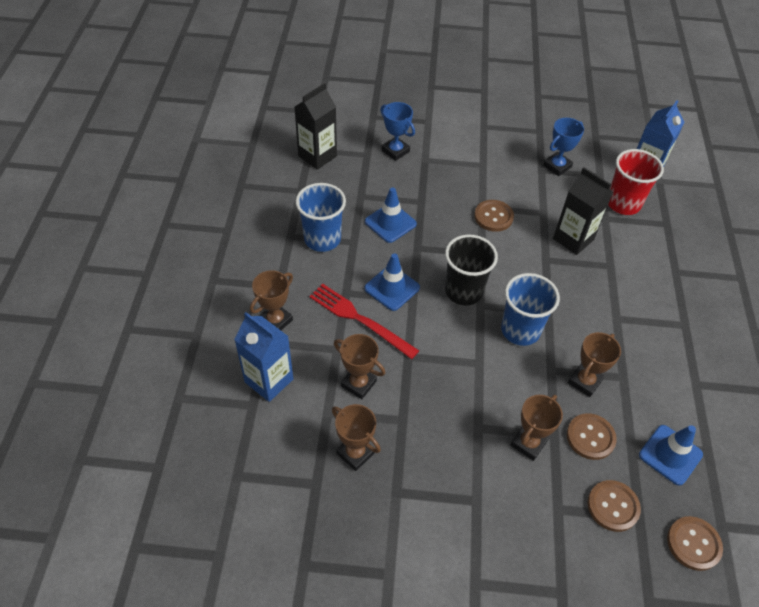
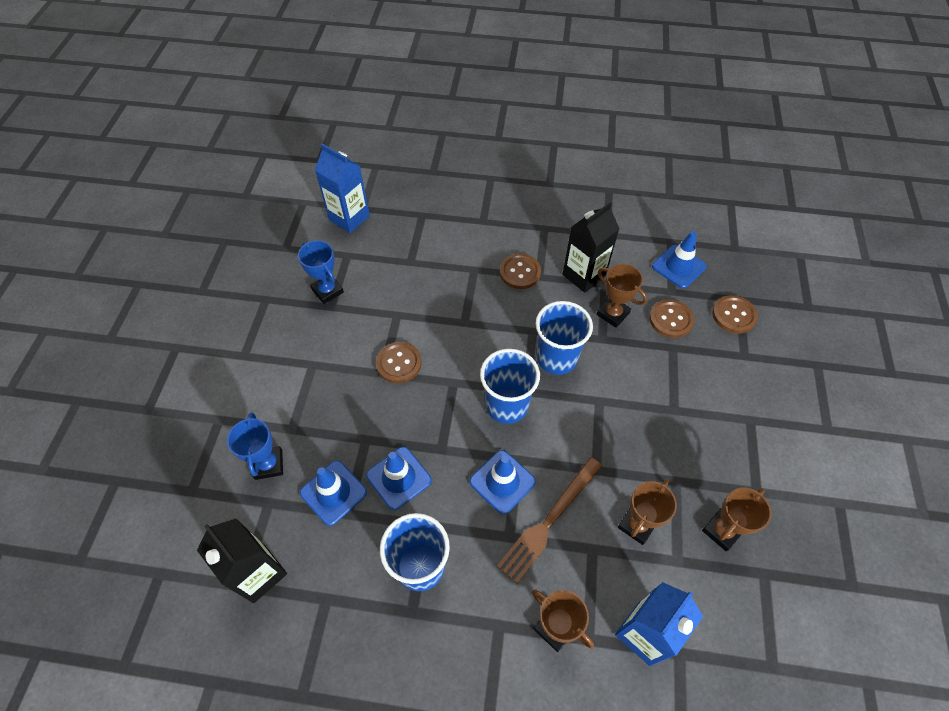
camera: 85 degrees left, 5 degrees up
(359, 319) = (549, 521): red fork -> brown fork
(376, 187) = (333, 492): none -> blue traffic cone
(395, 151) = (269, 464): blue trophy -> blue trophy turned 60 degrees counterclockwise
(463, 291) = (507, 405): black cup -> blue cup
(528, 443) = (684, 369): brown trophy -> none
(573, 239) = (437, 294): black carton -> black carton (584, 275)
(623, 203) = (391, 243): red cup -> none
(693, 544) = (754, 269): brown button -> brown button (520, 272)

